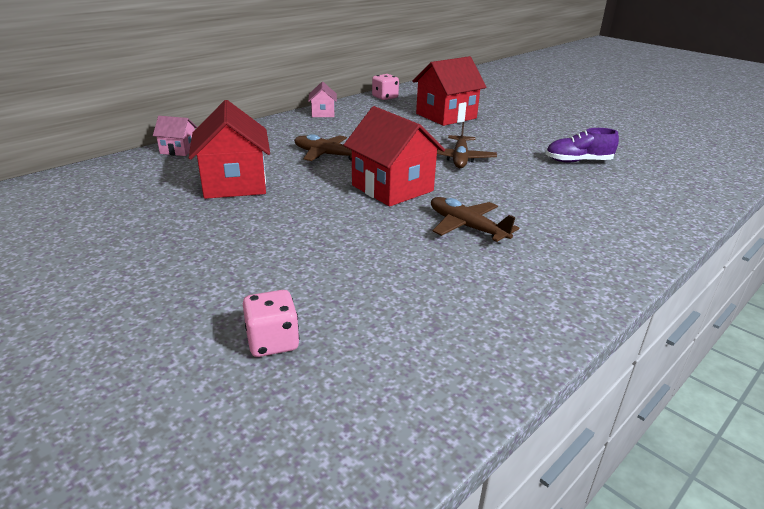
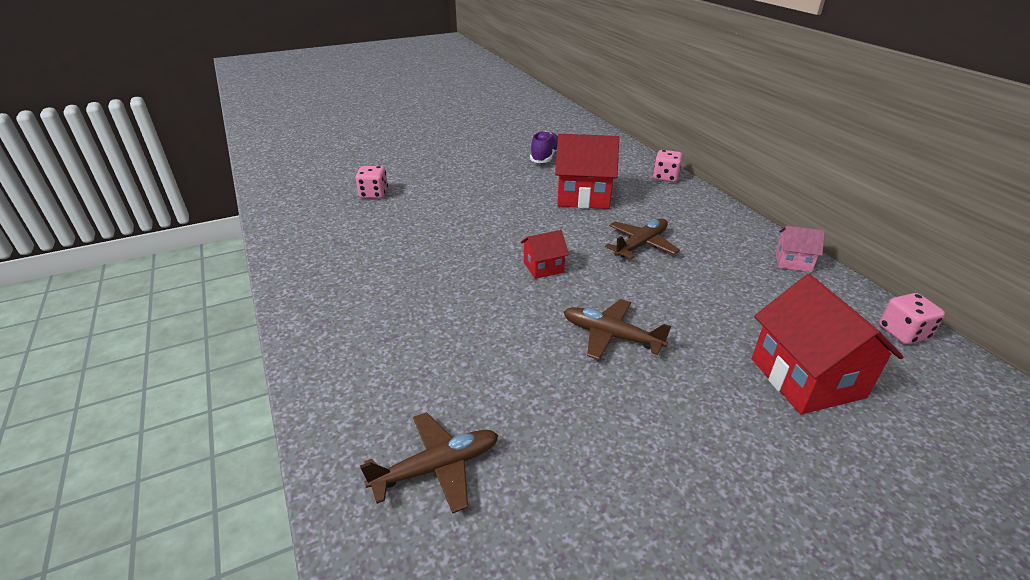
camera: 110 degrees right, 5 degrees up
(179, 150) = (665, 177): pink house -> pink dice
(392, 188) = (543, 267): red house -> red house, size x0.51
(467, 227) = (443, 289): brown plane -> brown plane (436, 467)
(578, 161) = (570, 465): purple shoe -> purple shoe (545, 157)

